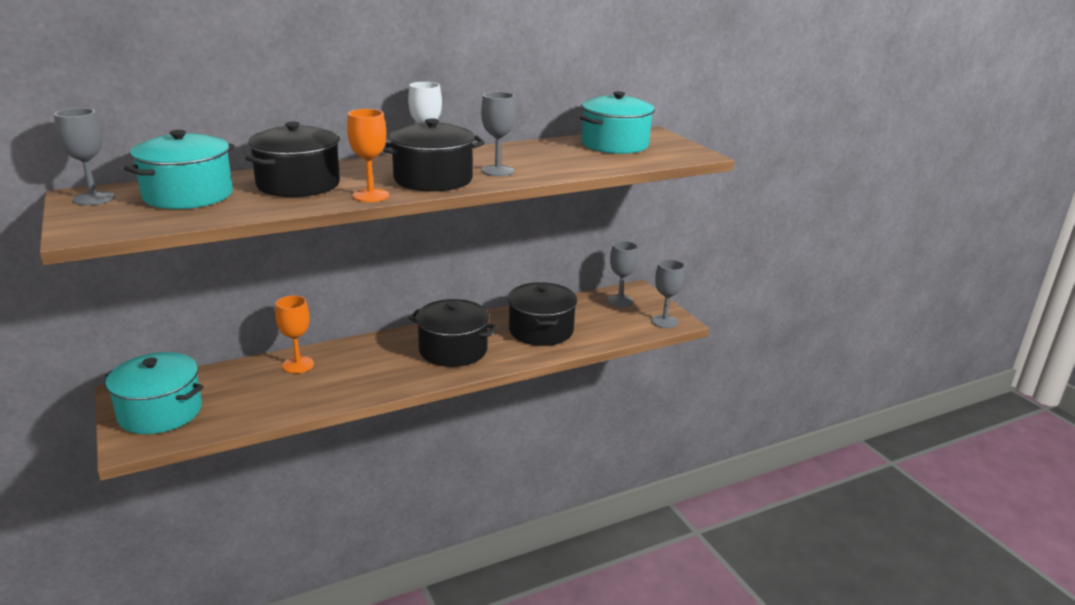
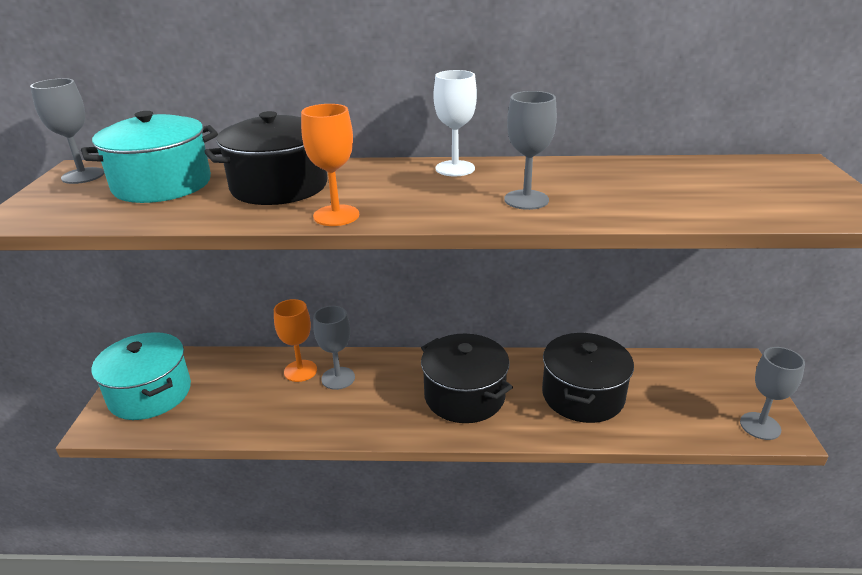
camera: 30 degrees right, 5 degrees up
(433, 179) = (433, 201): black pot -> none
(615, 144) = (728, 177): turquoise pot -> none
(620, 300) = (709, 375): grey goblet -> grey goblet (338, 378)

